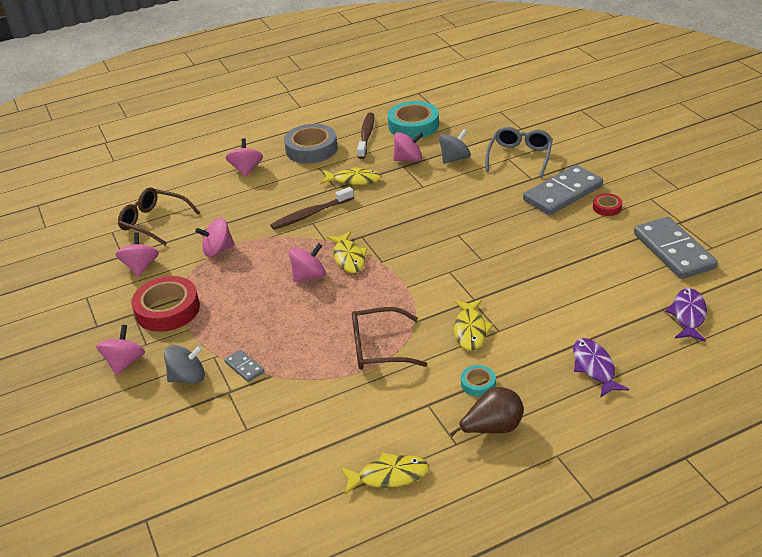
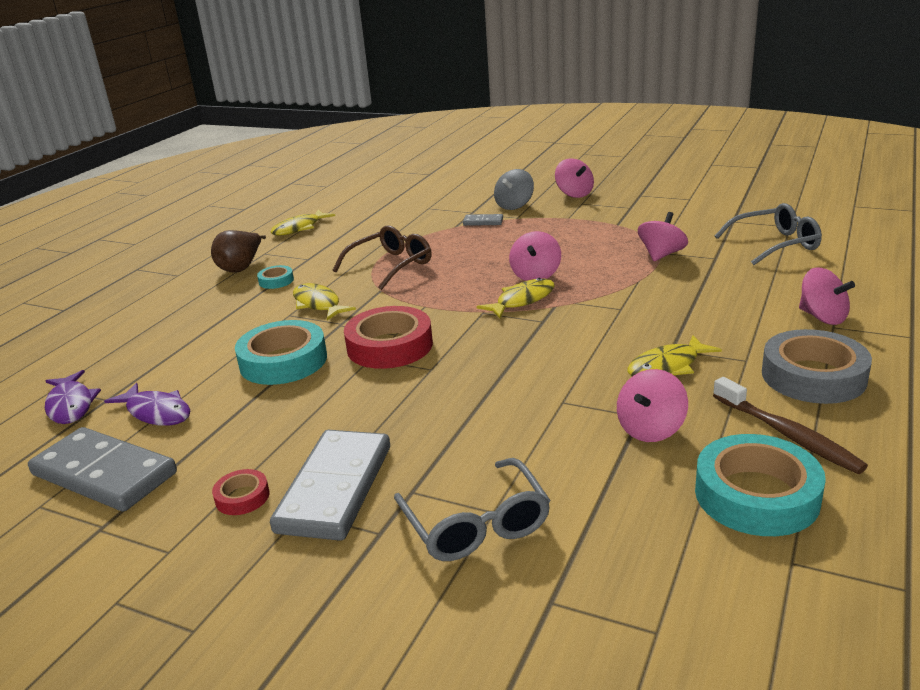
camera: 140 degrees right, 10 degrees down
(141, 267) = (697, 223): pink spinning top -> none
(154, 222) = (775, 244): brown glasses -> grey glasses
(167, 309) = (609, 217): red tape -> red tape (389, 346)
(310, 214) = (639, 313): brown toothbrush -> none
(349, 258) = (522, 300): yellow fish -> yellow fish turned 105 degrees clockwise
(455, 159) = (581, 465): grey spinning top -> none
(534, 284) = (283, 361): none -> turquoise tape
(594, 367) = (170, 327): purple fish -> purple fish (156, 412)

